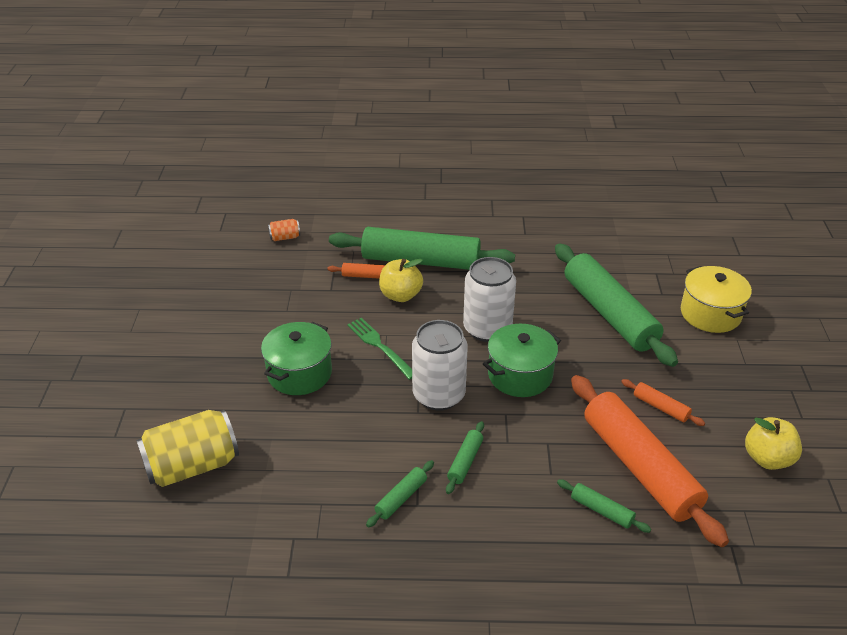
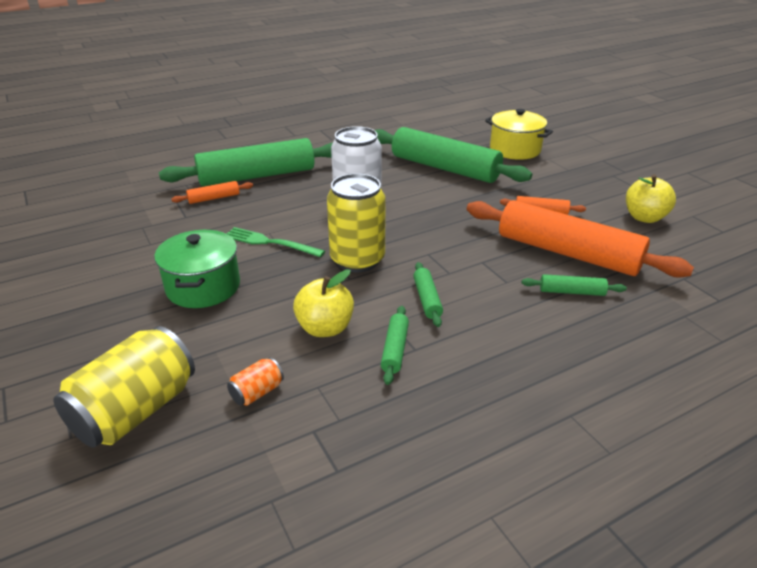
camera: 30 degrees left, 5 degrees down
(285, 237) = (106, 192): orange can -> orange can (257, 392)
(400, 295) = (258, 202): yellow apple -> yellow apple (325, 328)
(438, 395) = (357, 260): white can -> yellow can
(520, 375) = (414, 225): green pot -> none

